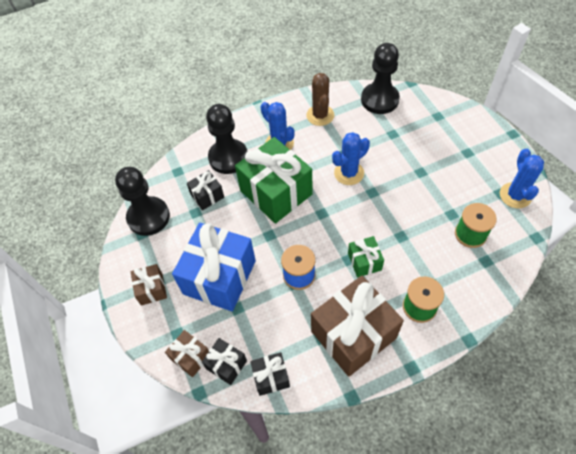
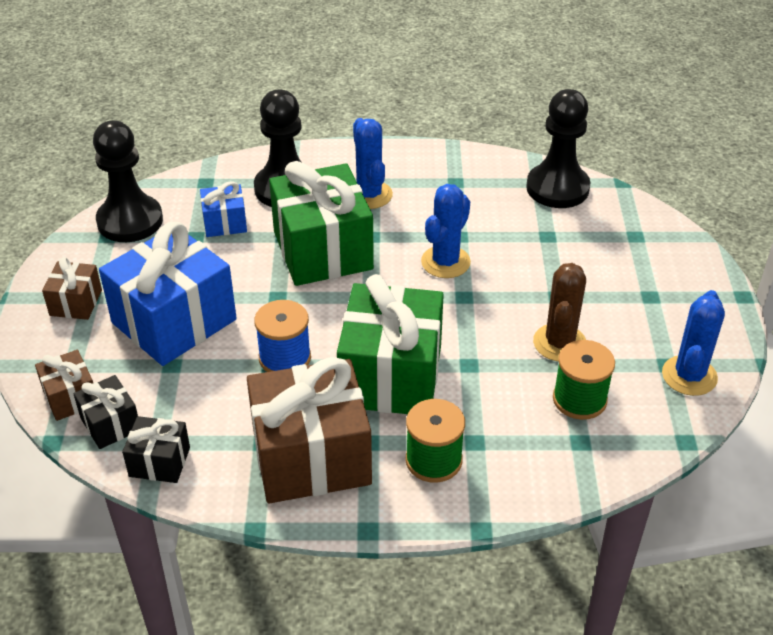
camera: 20 degrees right, 15 degrees down
(207, 196) = (225, 223): black gift -> blue gift
(320, 115) = (453, 180): brown cactus -> brown cactus (559, 343)
(349, 173) = (445, 262): blue cactus -> blue cactus turned 45 degrees counterclockwise
(364, 262) = (391, 376): green gift -> green gift, size x2.09

